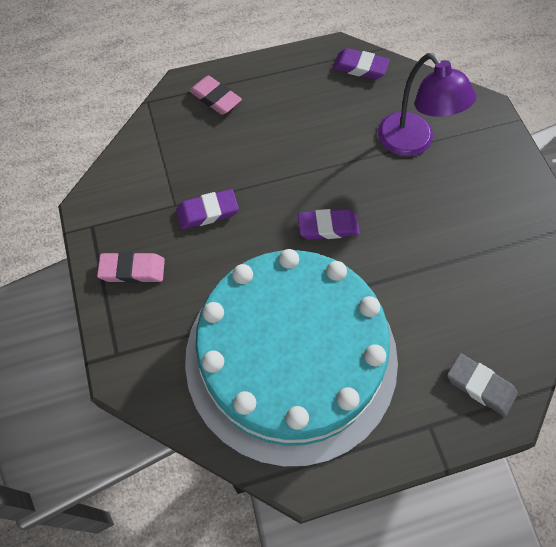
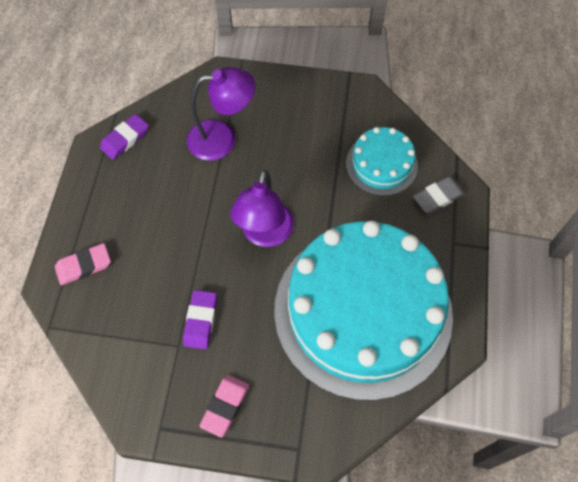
camera: 65 degrees left, 0 degrees up
(328, 227) = (265, 234): purple eraser -> purple lamp
(483, 306) = (381, 164): none -> turquoise cake

